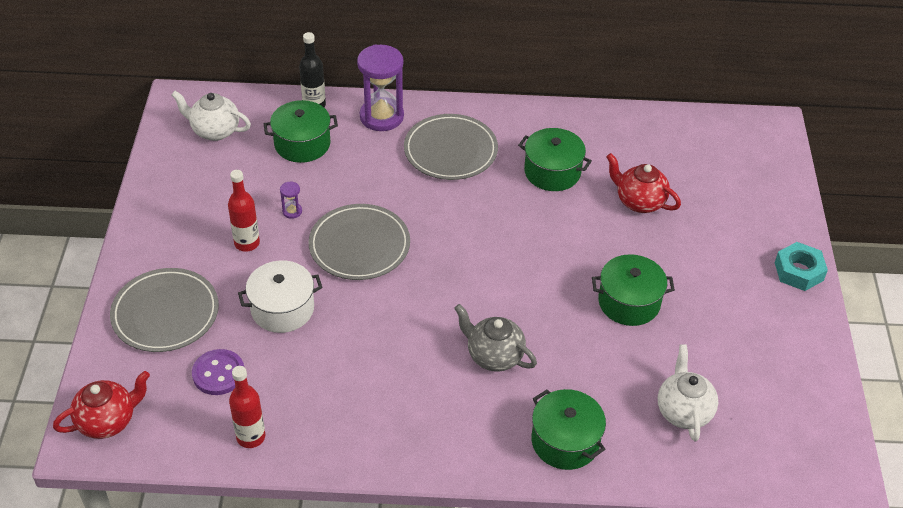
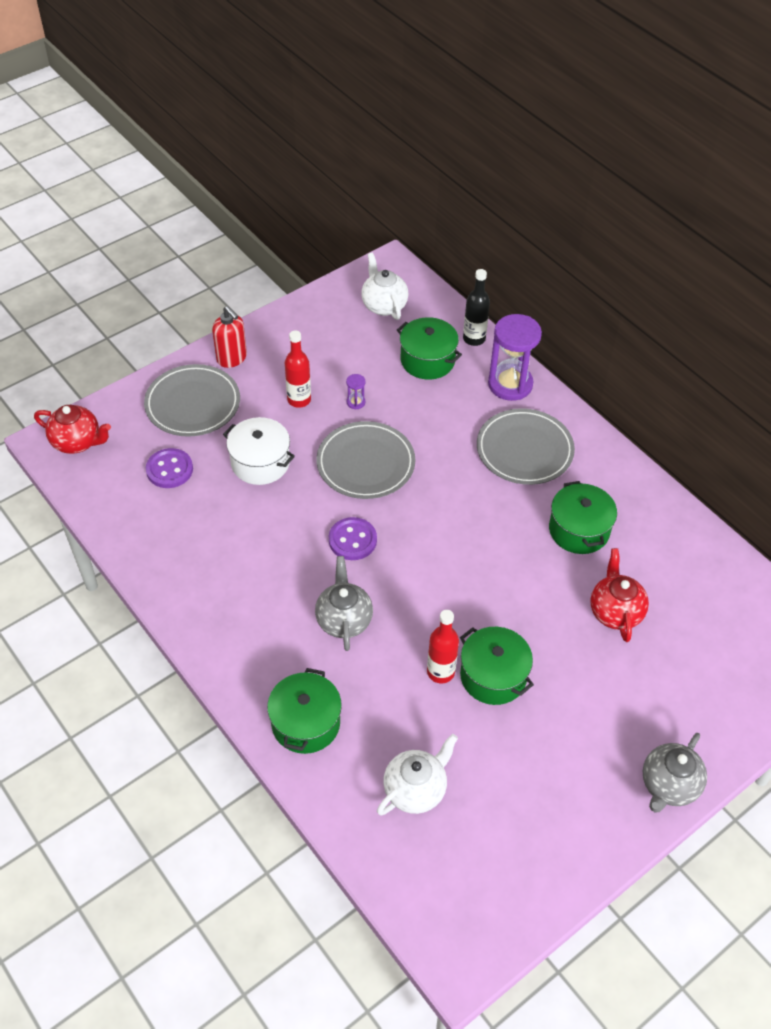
camera: 50 degrees right, 5 degrees up
(148, 256) = (232, 358): none -> red soap dispenser
(251, 437) = (133, 526): red bottle -> red bottle (440, 672)
(424, 302) = (352, 540): none -> purple button
(799, 271) = (668, 785): turquoise nut -> grey teapot

